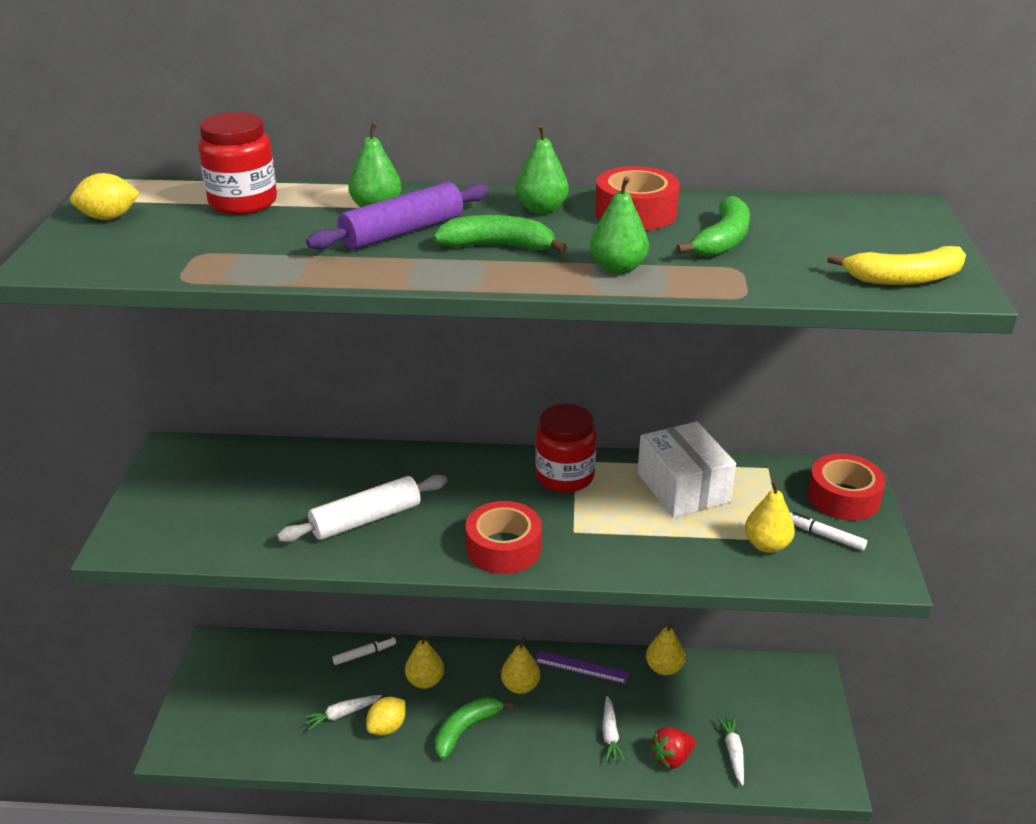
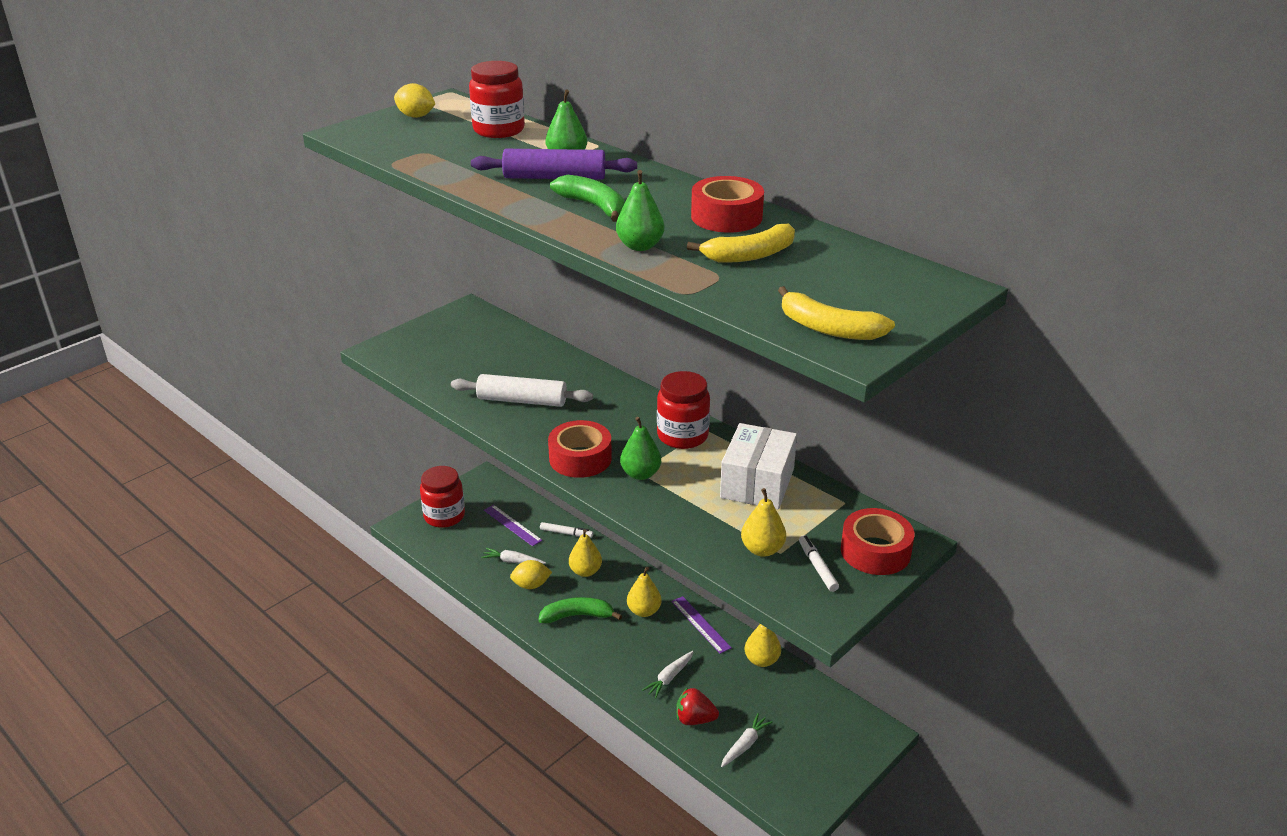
camera: 40 degrees right, 0 degrees up
(212, 710) = (444, 516): none -> red jar
(299, 677) = (512, 525): none -> purple ruler
(541, 209) = (667, 193): green pear -> green pear (640, 474)
(722, 240) = (749, 255): green banana -> yellow banana

